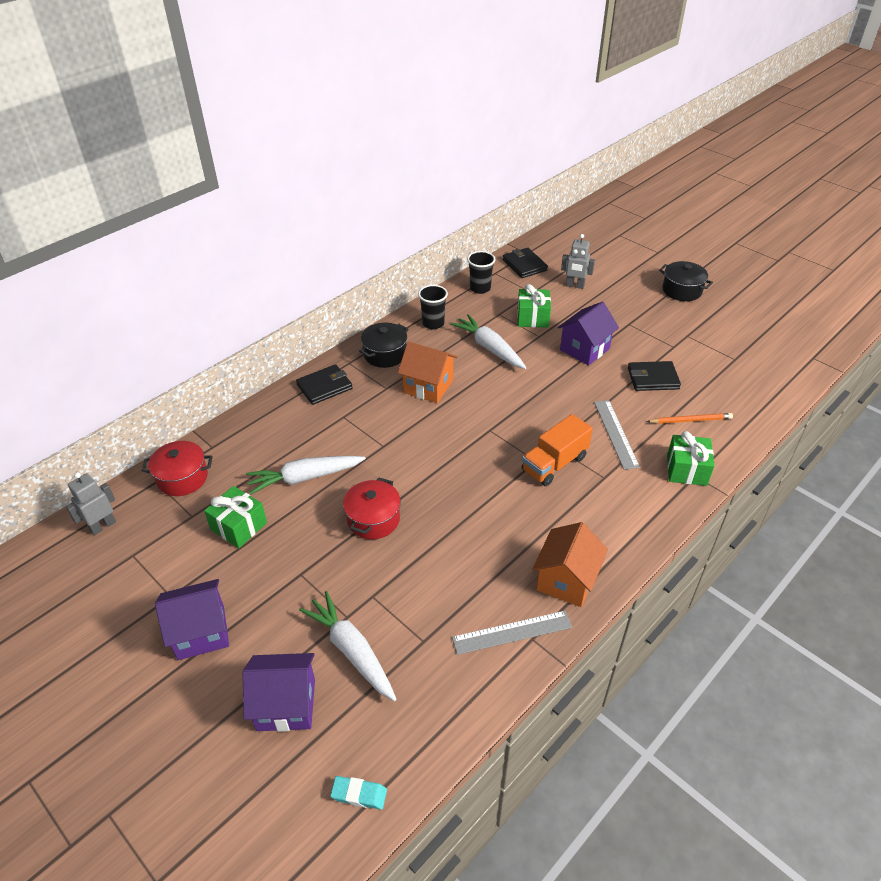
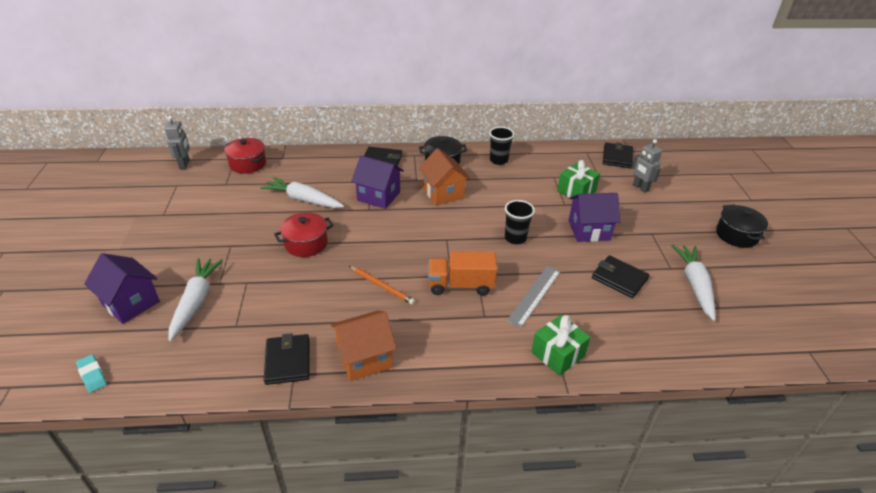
camera: 40 degrees right, 5 degrees down
(103, 526) = (185, 164): grey robot -> grey robot turned 90 degrees clockwise
(201, 632) = (150, 240): purple house -> purple house (378, 196)
(239, 526) = (238, 203): green gift -> none
(480, 288) = (562, 156): black cup -> black cup (515, 238)
(489, 348) = (517, 193): white carrot -> white carrot (694, 285)
(512, 632) = (288, 361): grey ruler -> black wallet
(690, 420) = (611, 324): orange pencil -> orange pencil (382, 286)

